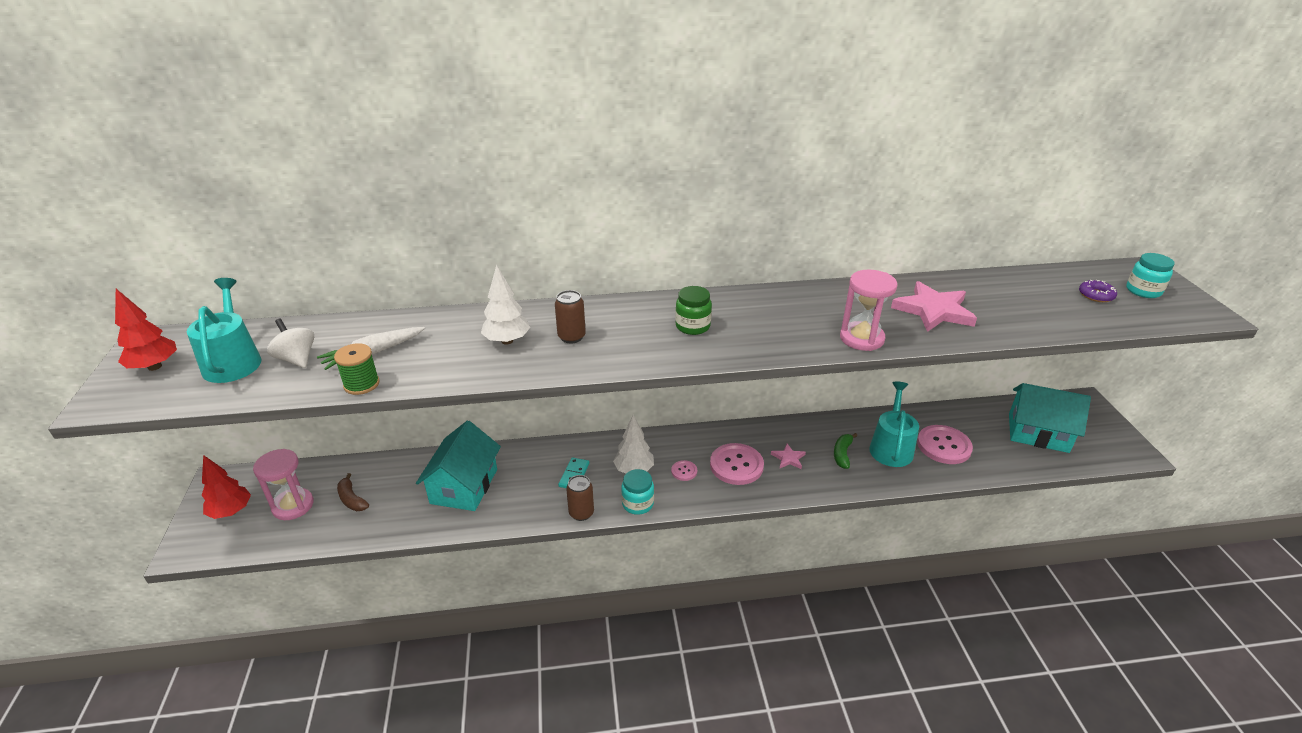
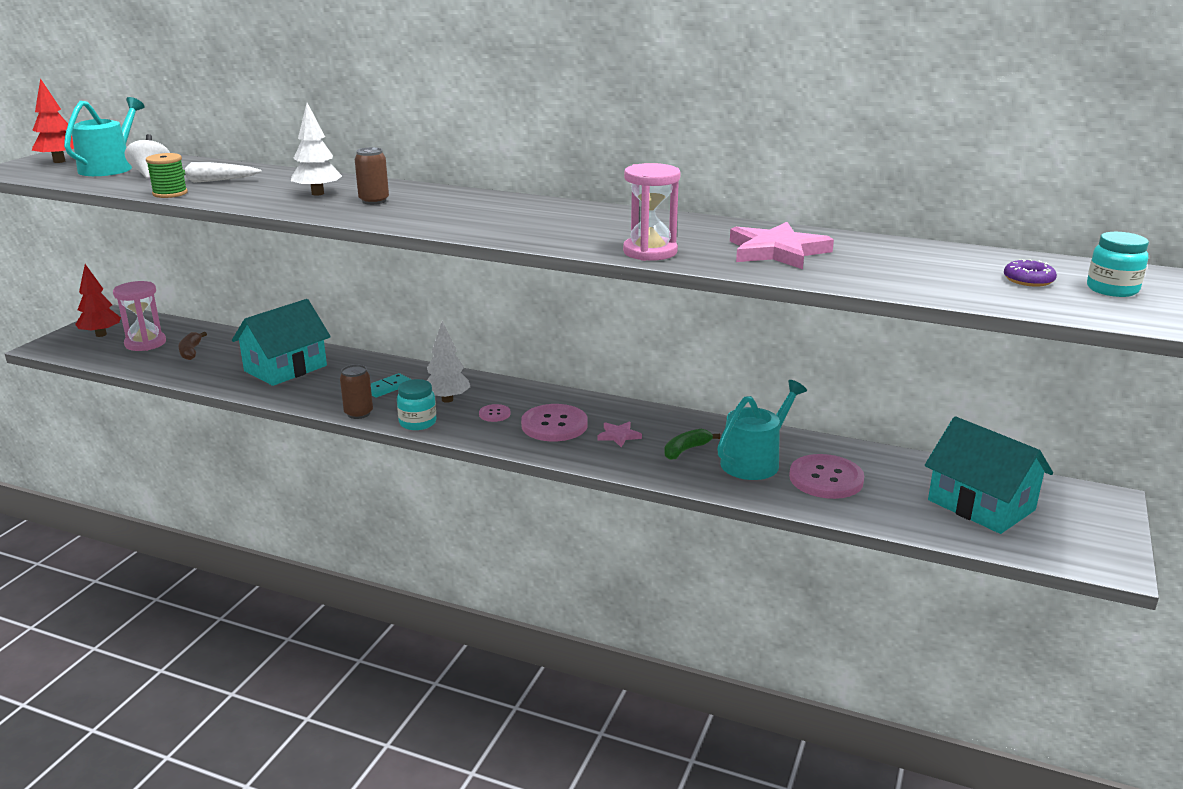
camera: 30 degrees right, 10 degrees down
(692, 326) = (493, 215): green jar -> none

